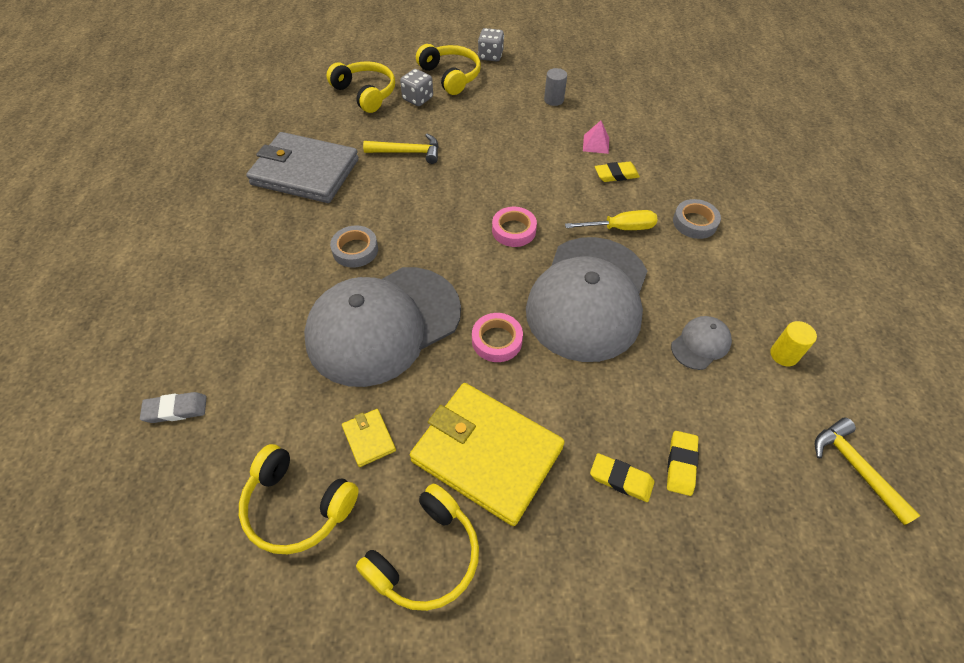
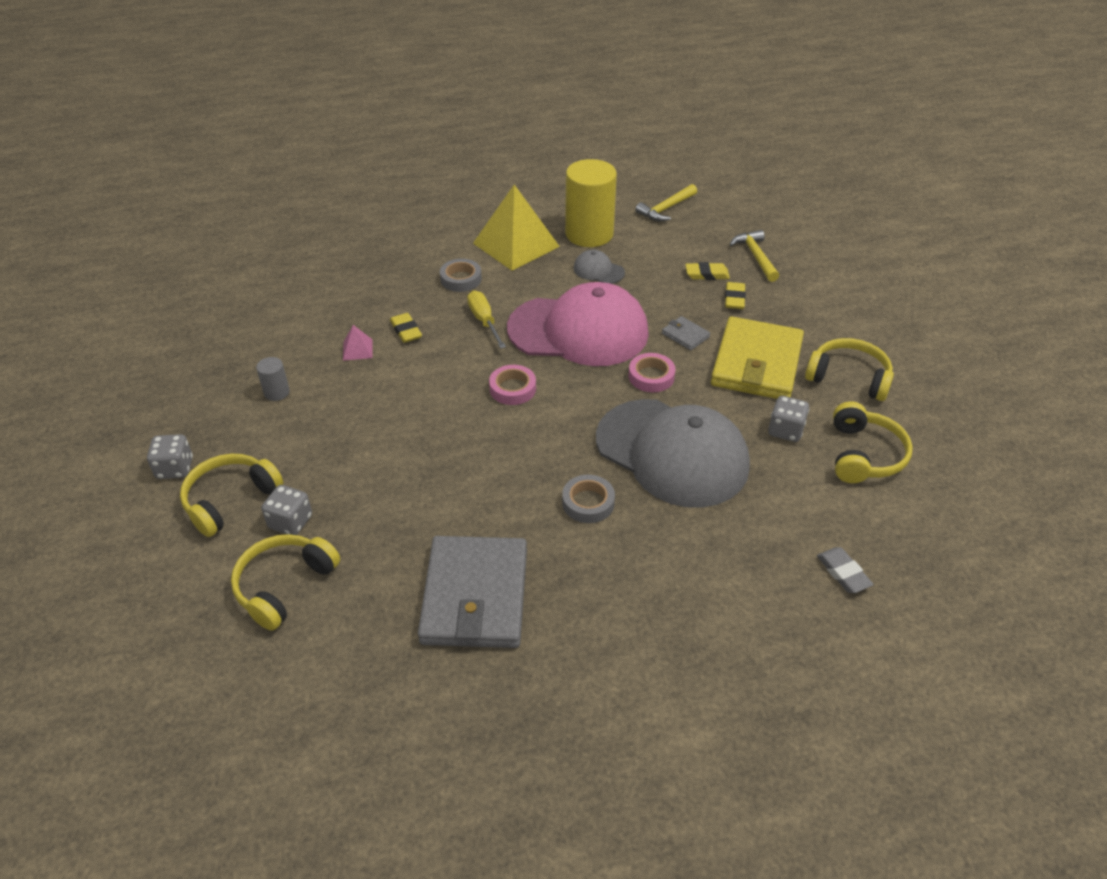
camera: 105 degrees left, 10 degrees down
(369, 438) = (785, 430): yellow wallet -> grey dice
(408, 152) = (409, 502): yellow hammer -> yellow hammer (755, 256)
(558, 395) = (685, 335): none -> grey wallet
(588, 298) = (578, 331): grey cap -> pink cap
(760, 278) = (516, 244): none -> yellow pyramid
(784, 355) = (589, 234): yellow cylinder -> yellow cylinder, size x2.30

